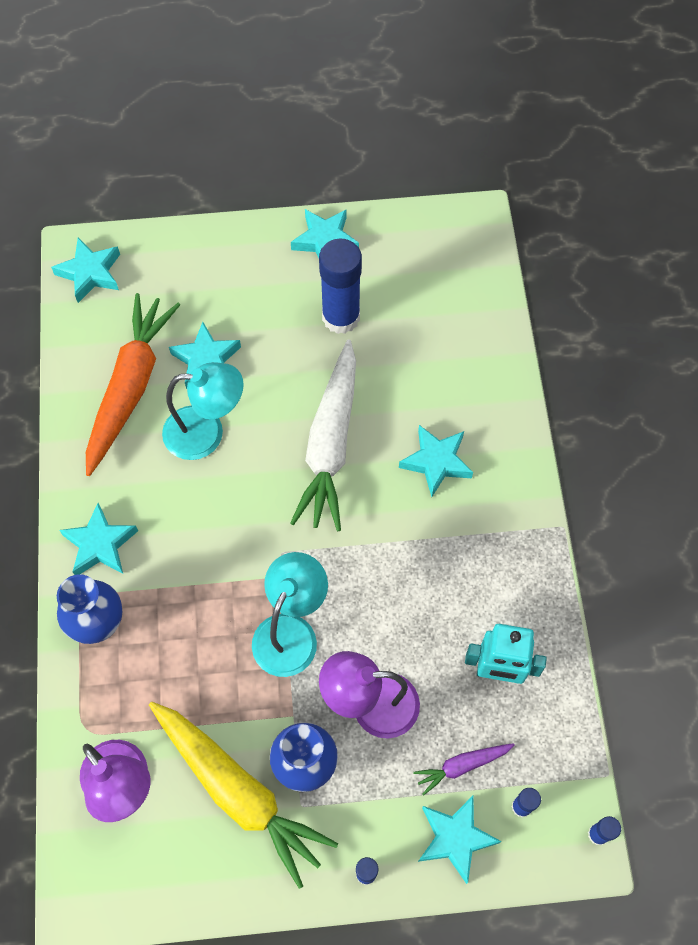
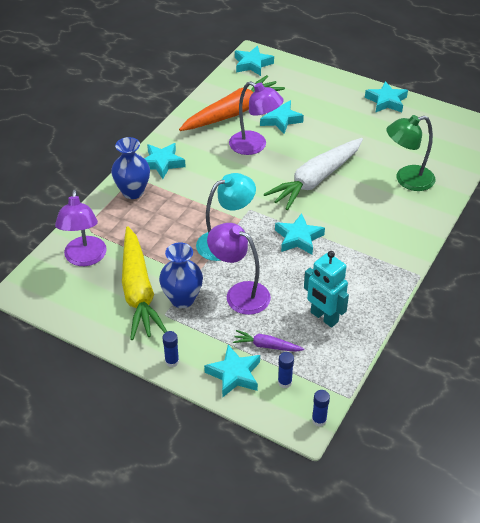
camera: 35 degrees right, 20 degrees down
(206, 432) = (254, 146): turquoise lamp -> purple lamp
(341, 317) = (368, 133): blue glue stick -> none
(436, 462) = (368, 213): turquoise star -> turquoise star (298, 238)
(444, 372) = (407, 180): none -> green lamp

